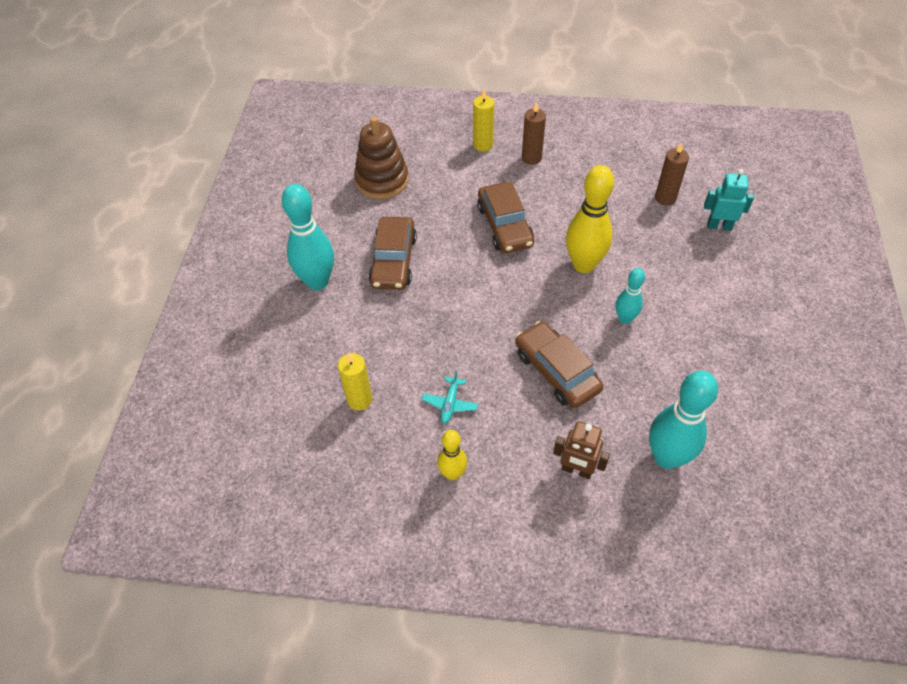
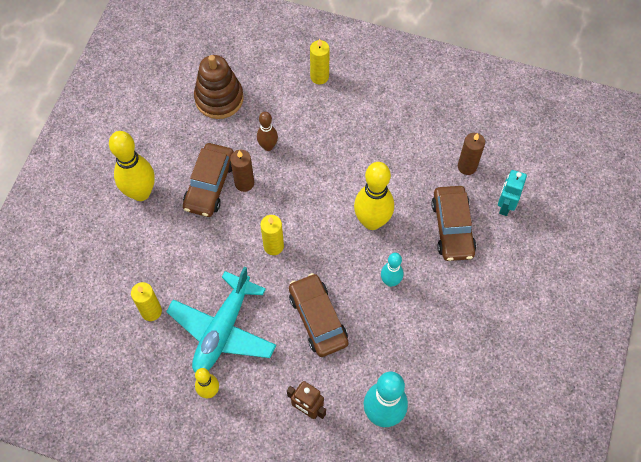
camera: 10 degrees right, 10 degrees up
(317, 281) = (141, 193): turquoise bowling pin -> yellow bowling pin
(447, 214) = (268, 146): none -> brown bowling pin
(450, 403) = (223, 330): turquoise plane -> turquoise plane, size x2.48
(483, 307) = (273, 246): none -> yellow candle
(504, 225) = (315, 168): brown car -> brown car (452, 228)
(531, 158) = (359, 99): brown candle -> brown candle (244, 183)
(719, 226) = (505, 205): turquoise robot -> turquoise robot turned 90 degrees counterclockwise

